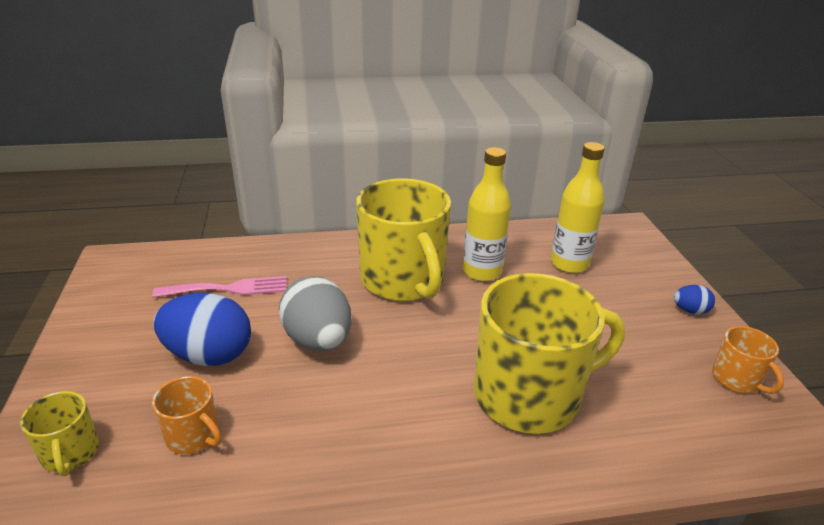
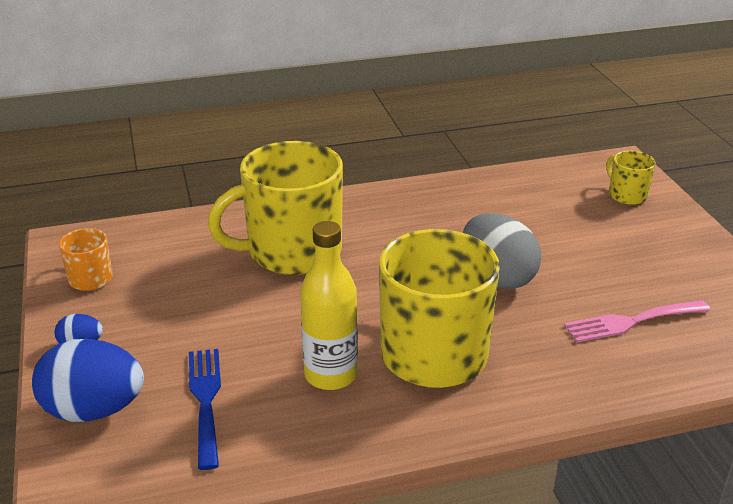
camera: 175 degrees right, 0 degrees up
(193, 436) = (551, 209): orange mug -> none
(209, 355) = (589, 258): blue egg -> blue egg (94, 410)
(569, 264) = (205, 400): yellow bottle -> blue fork

